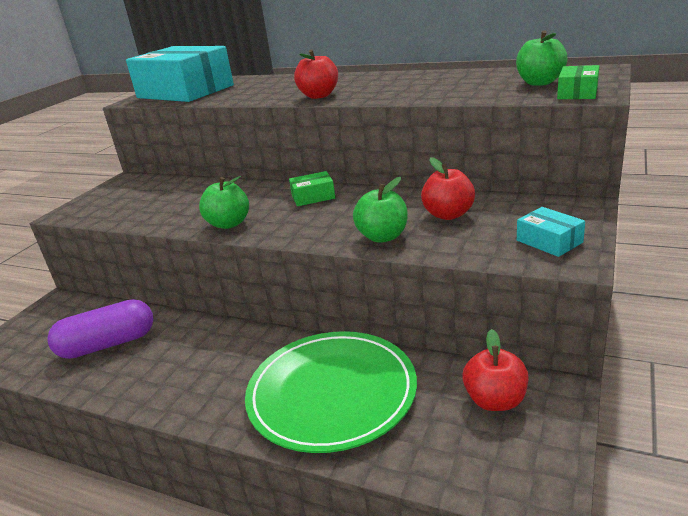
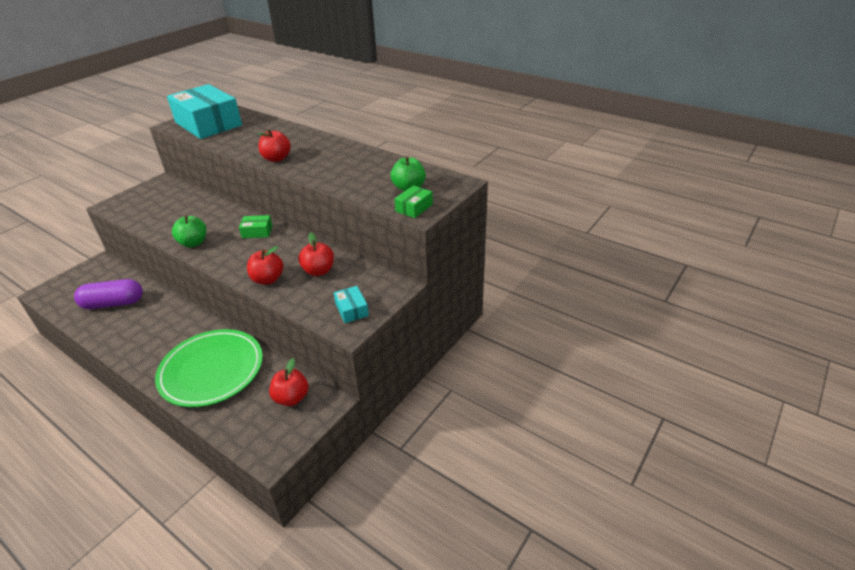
camera: 10 degrees right, 10 degrees up
(383, 237) = (268, 279): green apple -> red apple

